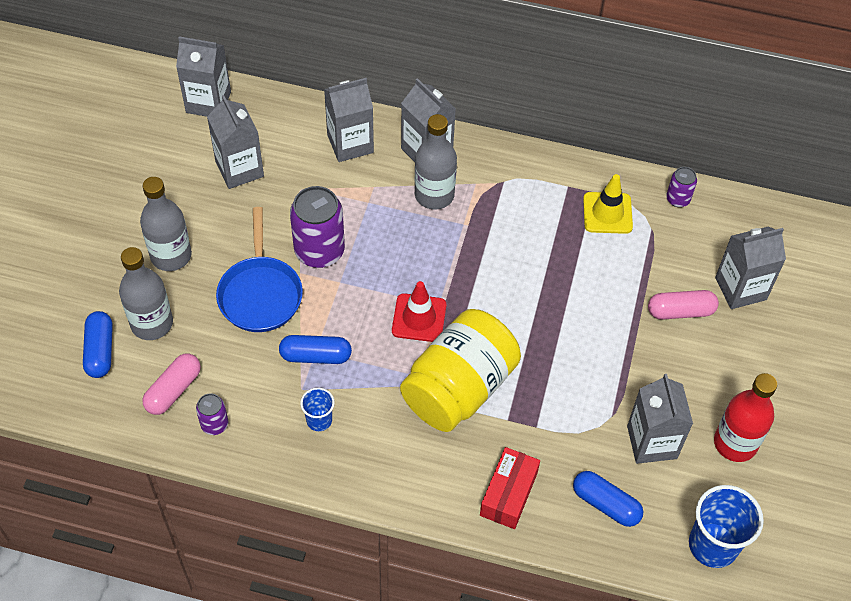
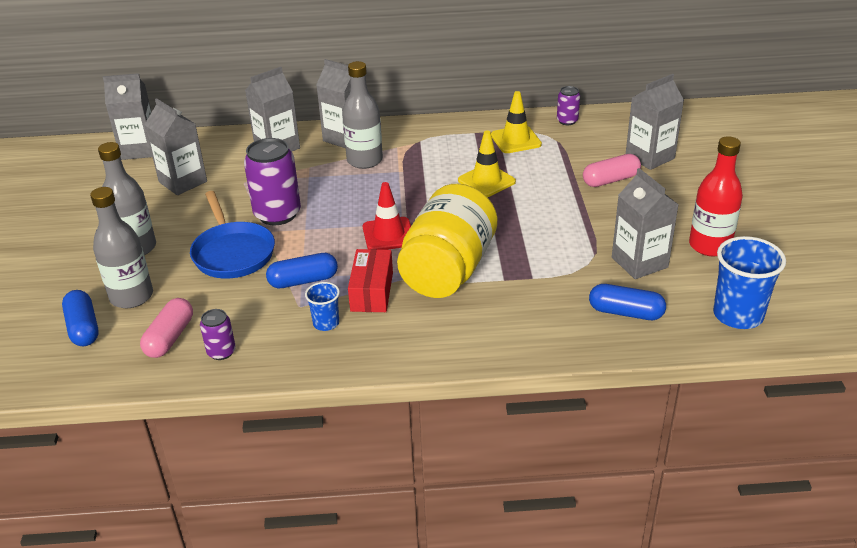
camera: 15 degrees left, 20 degrees down
(508, 494) = (533, 328): red box -> red box (372, 291)
(549, 270) = (486, 181): none -> yellow traffic cone

